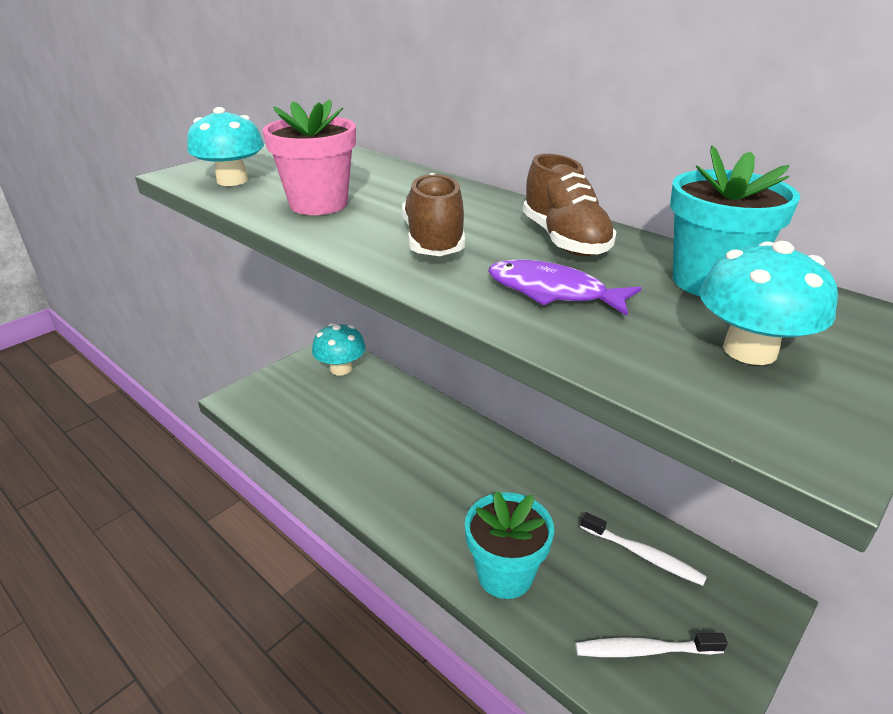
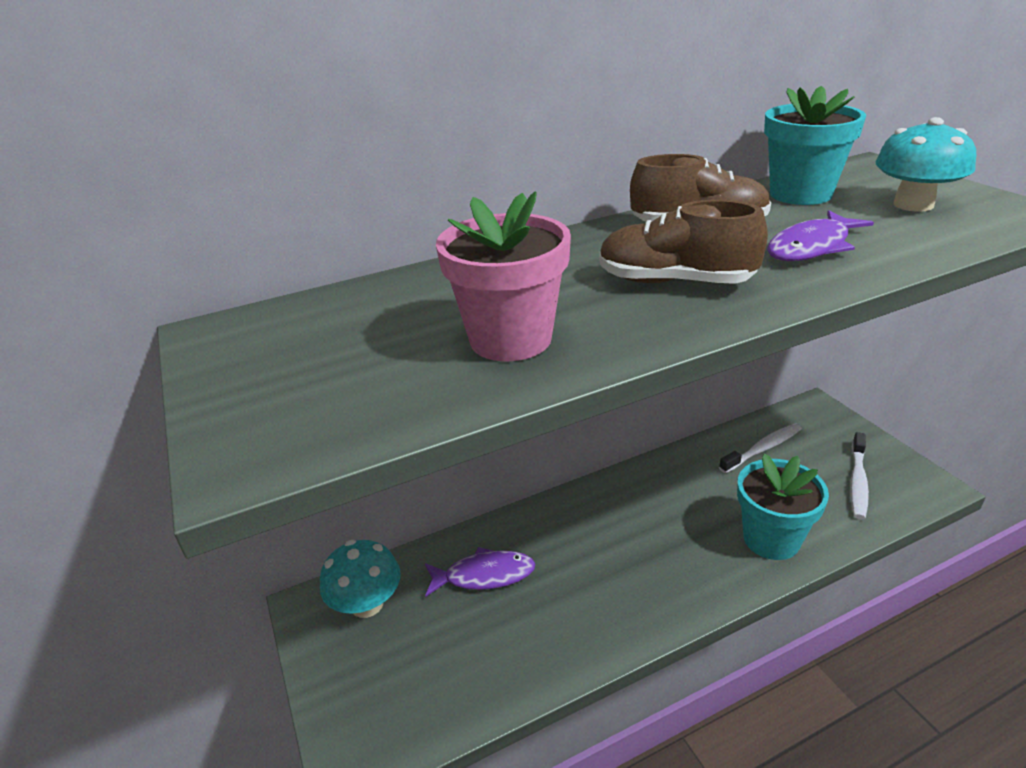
camera: 65 degrees left, 0 degrees up
(232, 180) = (339, 407): turquoise mushroom -> none
(384, 409) = (484, 575): none -> purple fish

